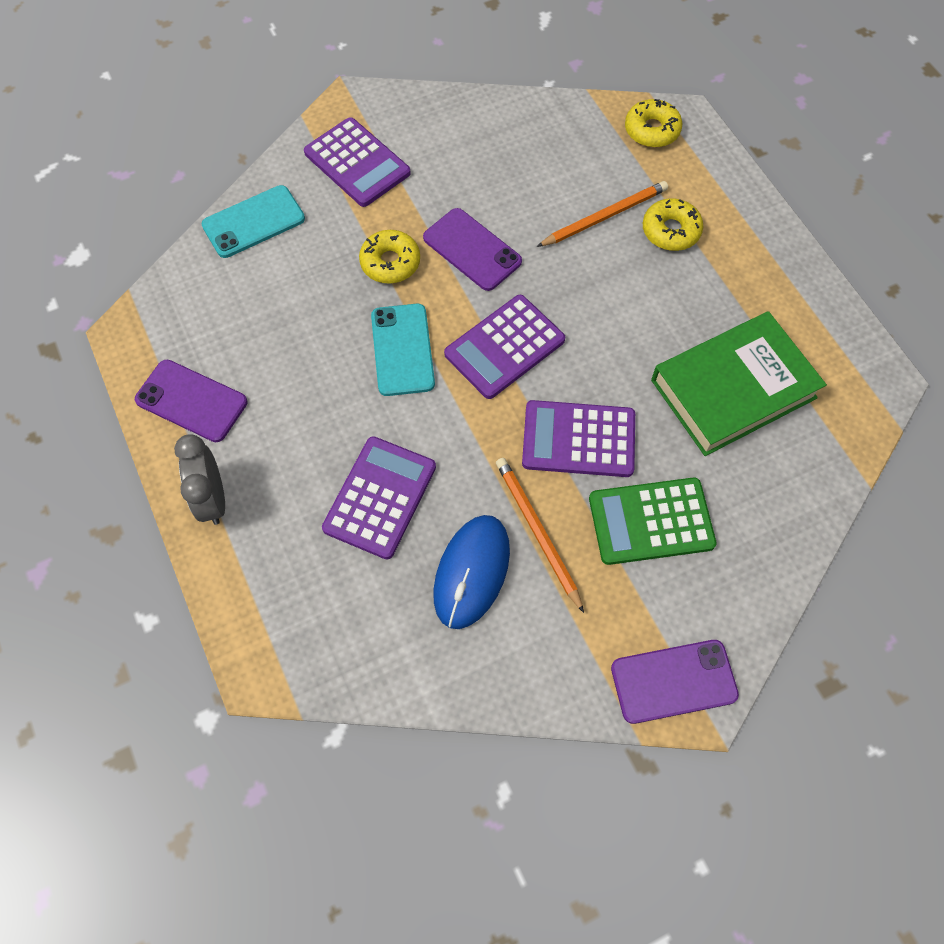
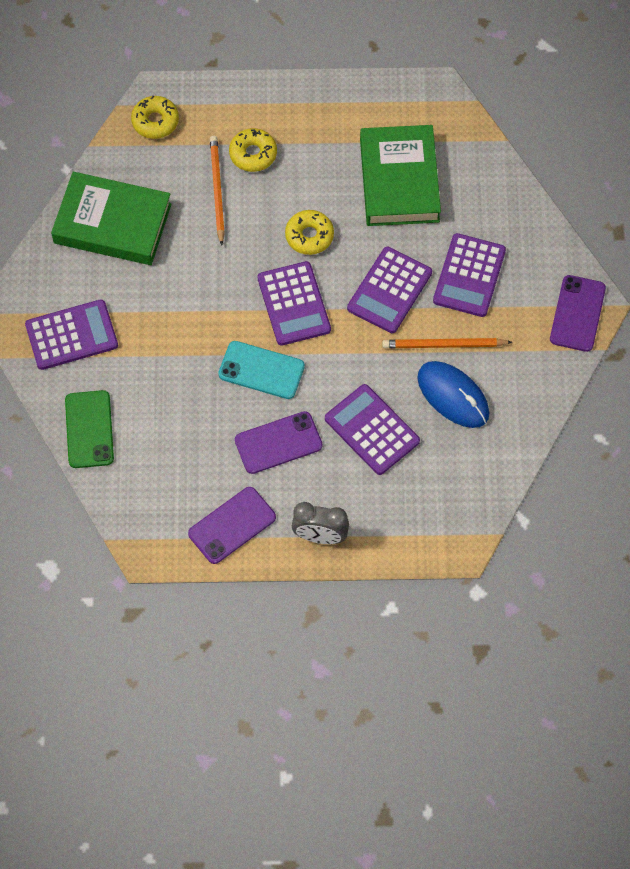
camera: 65 degrees left, 0 degrees up
(253, 222) = (89, 429): turquoise phone -> green phone
(390, 262) = (180, 348): yellow donut -> yellow donut (309, 236)
(472, 250) = (199, 289): purple phone -> purple phone (278, 443)
(508, 144) = (112, 223): none -> green book
(651, 521) = (469, 276): green calculator -> purple calculator

